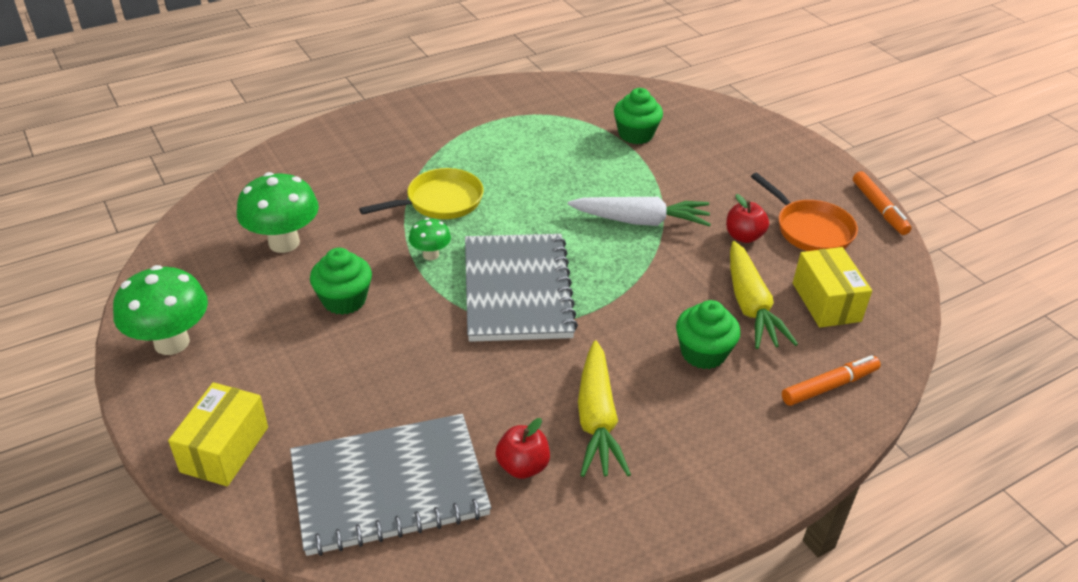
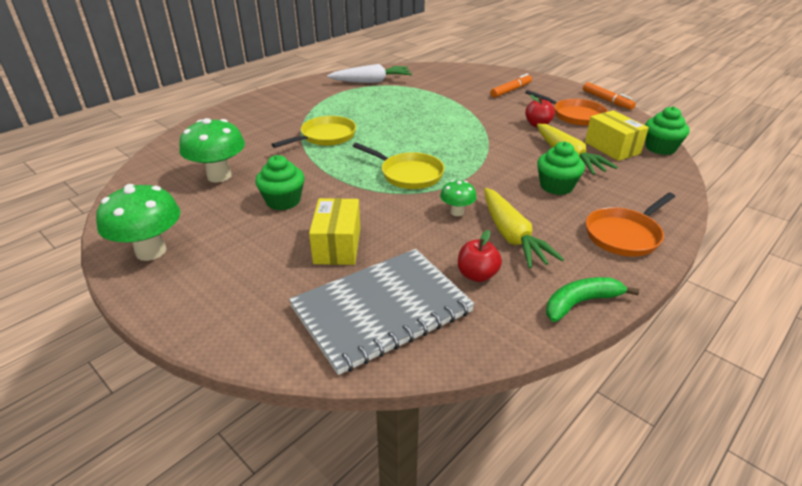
camera: 15 degrees left, 5 degrees down
(225, 449) = (229, 314): yellow box -> yellow box (337, 246)
(430, 255) = (335, 165): green mushroom -> green mushroom (457, 212)
(517, 290) = (408, 174): grey notebook -> yellow pan
(625, 537) = (581, 303): none -> green banana
(636, 134) = (436, 87): green cupcake -> green cupcake (660, 148)
(641, 221) = (468, 127): white carrot -> white carrot (371, 82)
(745, 453) = (624, 235): none -> orange pan
(829, 386) = (648, 189): orange marker -> orange marker (511, 90)

